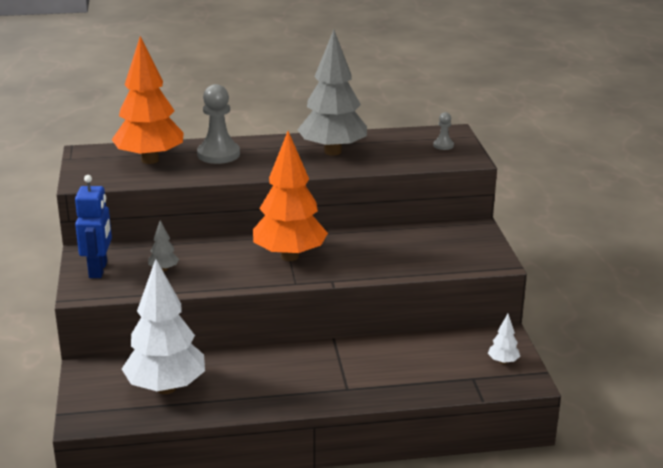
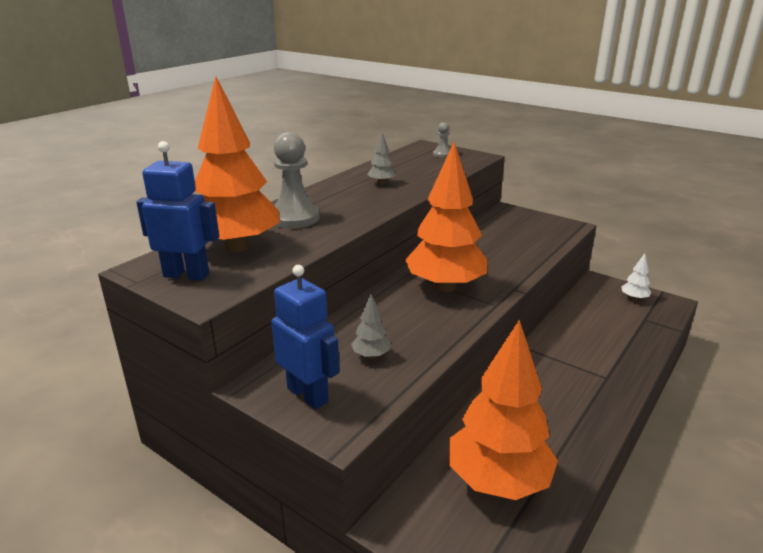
camera: 45 degrees left, 0 degrees up
(96, 165) = (186, 275): none -> blue robot
(166, 388) = (497, 481): white tree -> orange tree
(333, 151) = (381, 183): grey tree -> grey tree, size x0.40

